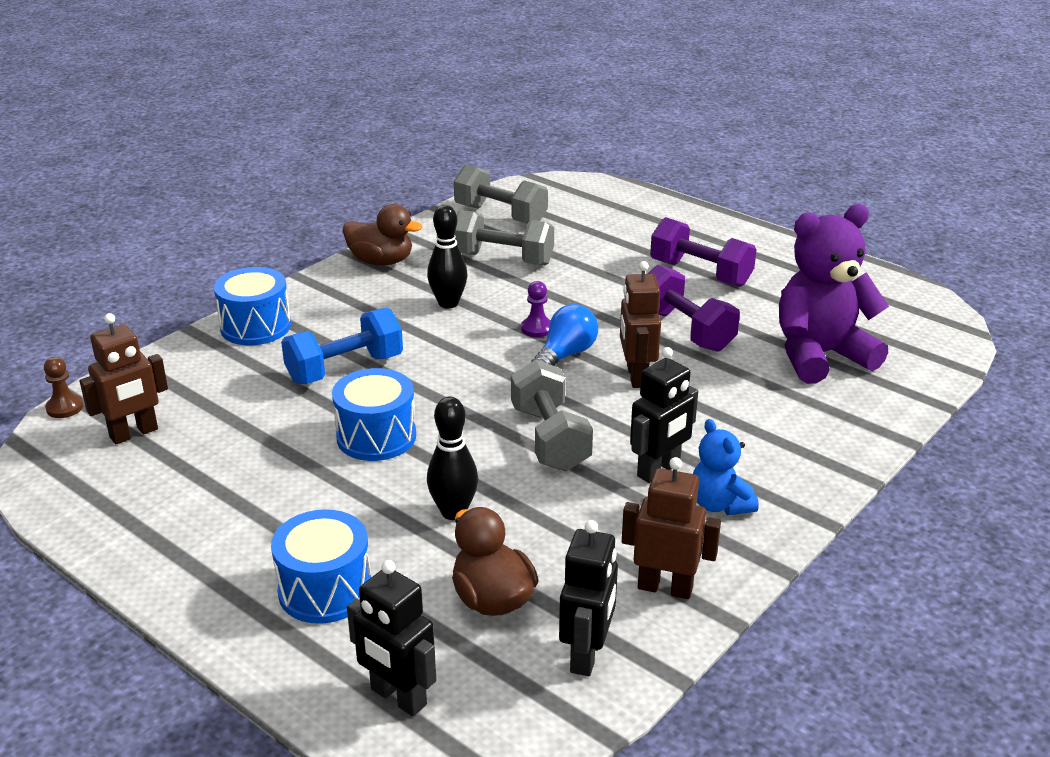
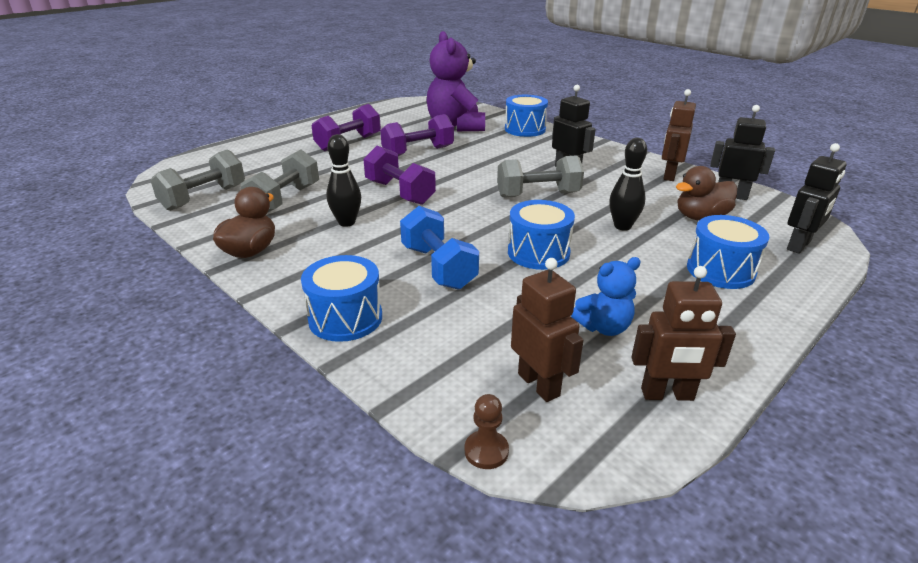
camera: 85 degrees left, 0 degrees up
(537, 328) = (400, 192): purple pawn -> purple dumbbell
(565, 355) = (438, 185): blue light bulb -> none
(636, 376) = (469, 168): brown robot -> brown robot (667, 394)
(719, 504) = (596, 159): blue teddy bear -> blue teddy bear (604, 327)
(842, 427) = (525, 129): none -> blue drum

